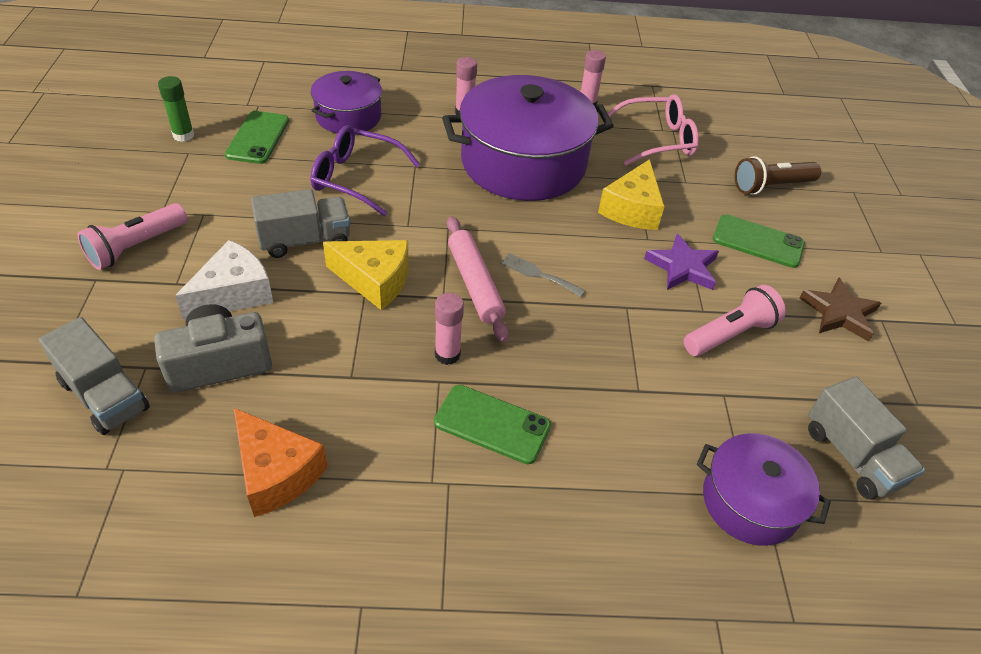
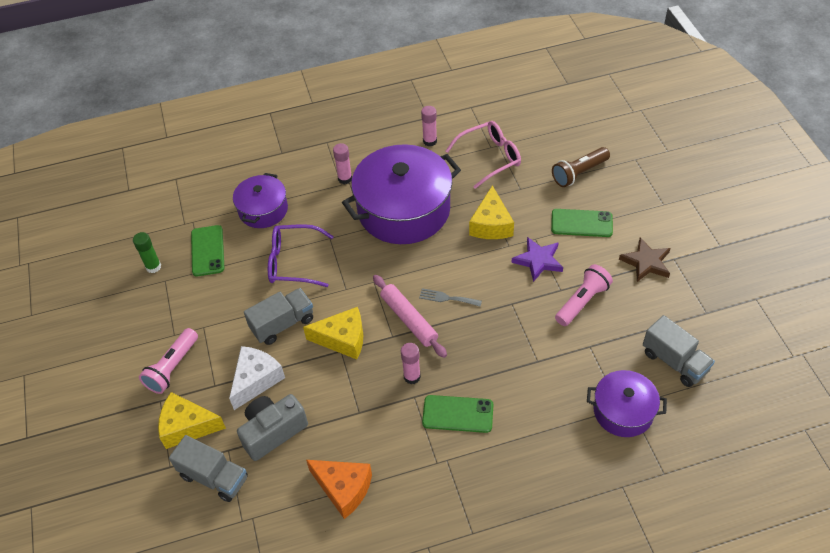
camera: 10 degrees left, 5 degrees up
(110, 321) = (187, 426): none -> yellow cheese

